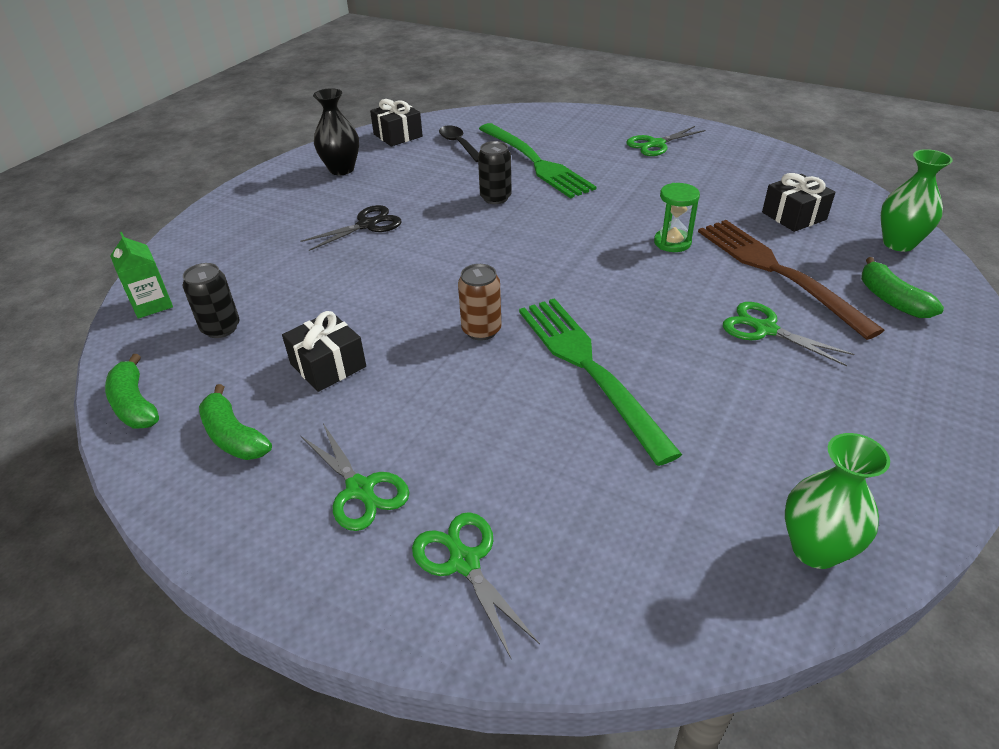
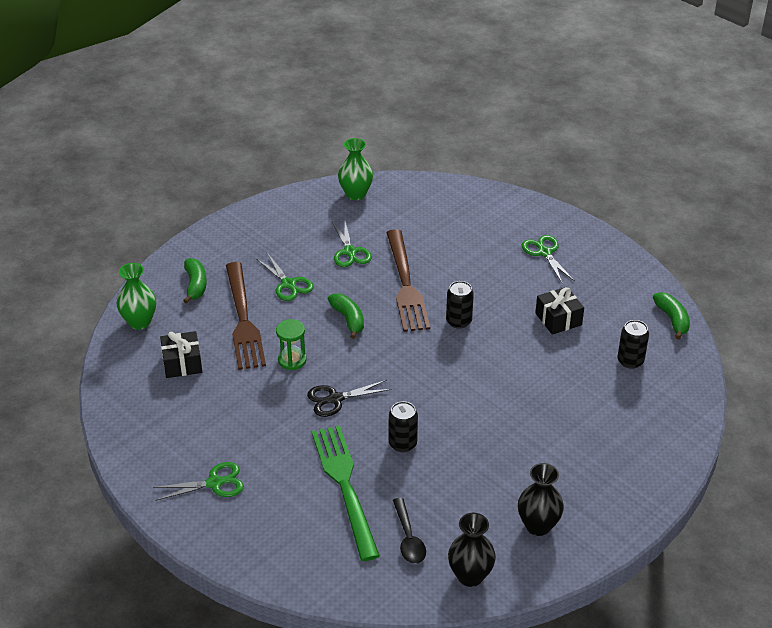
camera: 165 degrees left, 0 degrees up
(152, 304) = (685, 393): green carton -> none
(233, 436) = (611, 290): green banana -> green banana (348, 319)
(367, 225) = (521, 437): black scissors -> black scissors (335, 399)
(398, 135) = (470, 576): black gift -> black vase
(464, 562) = (502, 218): green scissors -> green scissors (350, 252)
(481, 330) = (458, 321): brown can -> black can
(587, 367) = (406, 285): green fork -> brown fork

